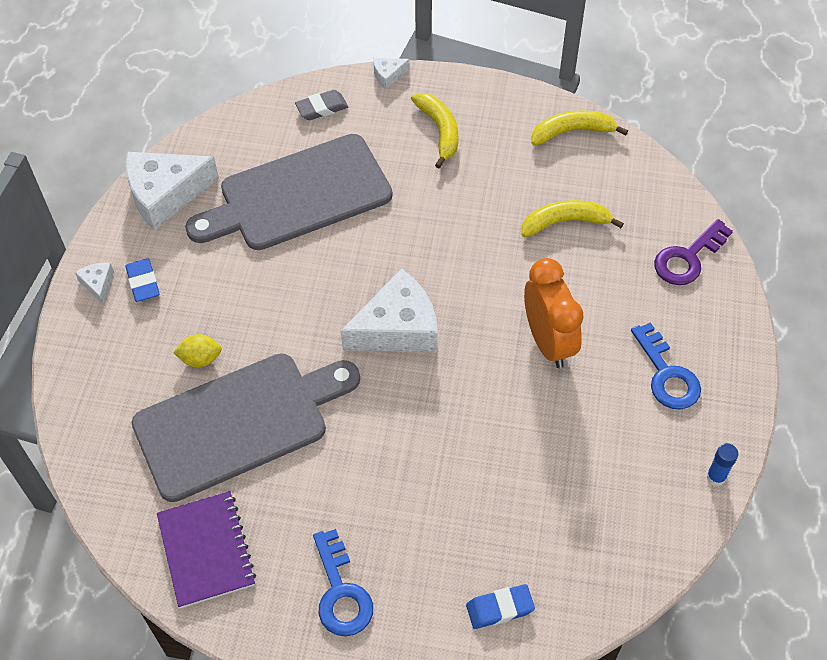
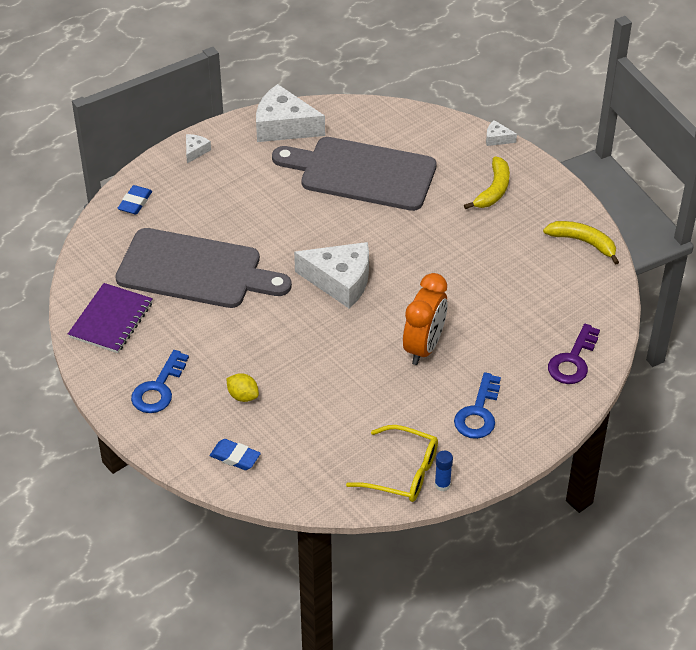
camera: 40 degrees right, 10 degrees down
(143, 282) = (221, 165): blue eraser -> blue eraser (135, 202)
(200, 359) = (210, 225): yellow lemon -> yellow lemon (243, 396)
(322, 108) = (432, 133): grey eraser -> none
(565, 222) = (514, 290): yellow banana -> none
(669, 493) = (403, 472): none -> yellow glasses
(688, 258) = (573, 361): purple key -> purple key turned 60 degrees counterclockwise

